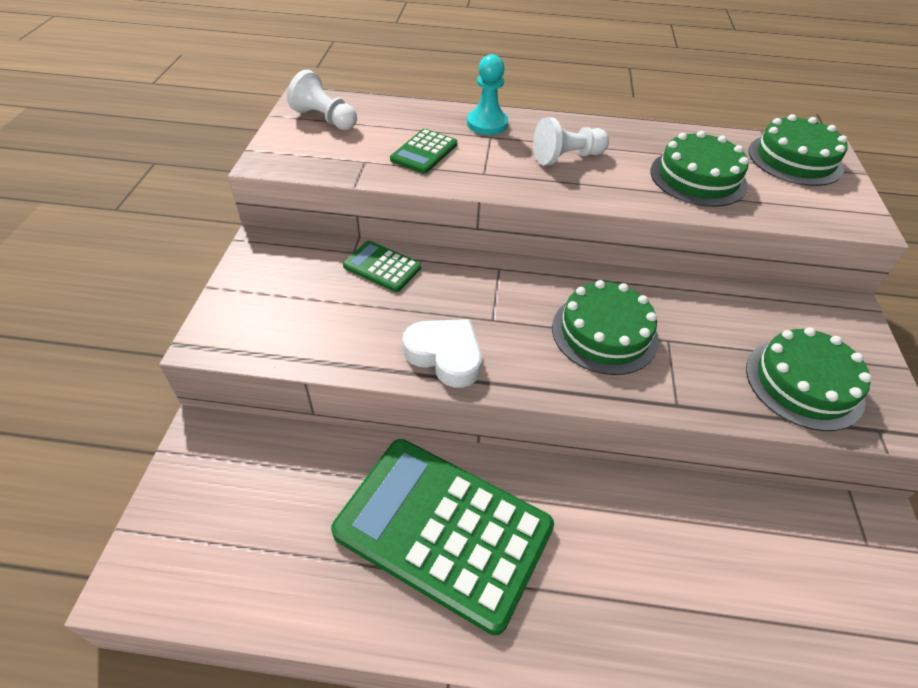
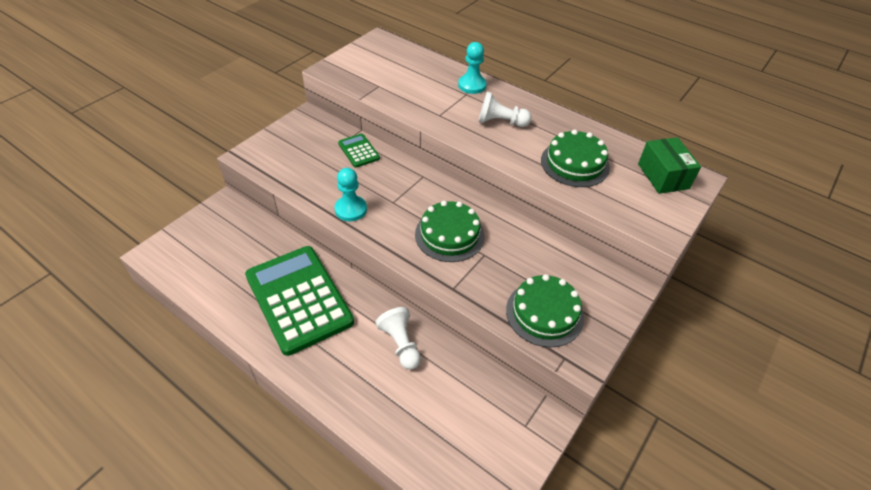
camera: 30 degrees right, 0 degrees up
(325, 119) = (379, 54): white pawn -> white pawn (400, 344)
(424, 152) = (416, 91): green calculator -> none
(445, 355) = (351, 209): white heart -> turquoise pawn
(795, 159) = (663, 176): green cake -> green box

